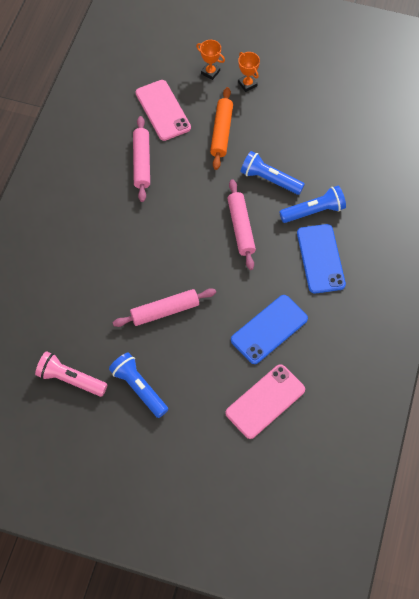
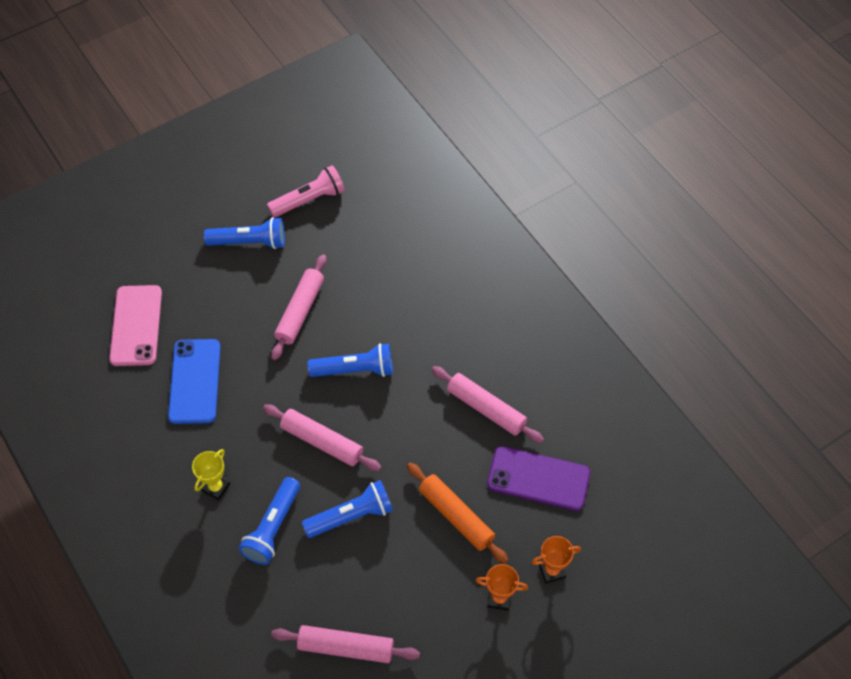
camera: 130 degrees right, 5 degrees down
(163, 110) = (538, 478): pink phone -> purple phone
(178, 247) = (355, 370): none -> blue flashlight
(320, 258) = (216, 487): blue phone -> yellow trophy
(339, 129) = (346, 647): none -> pink rolling pin

